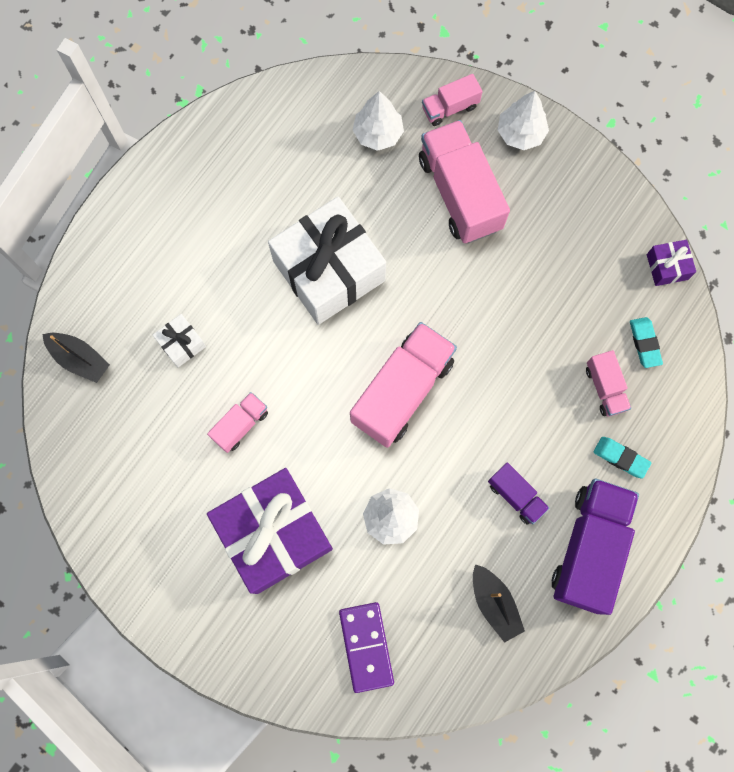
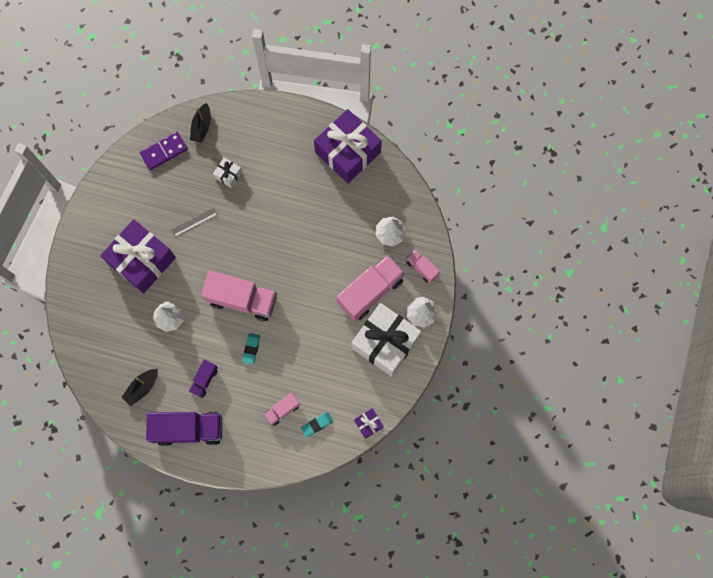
camera: 70 degrees right, 0 degrees up
(220, 149) = (348, 152): none -> purple gift
(240, 425) = (194, 222): pink truck -> grey ruler
(329, 271) = (297, 236): white gift -> white gift (385, 342)
(366, 646) = (98, 328): purple domino -> purple domino (164, 151)
(620, 458) = (245, 431): turquoise eraser -> turquoise eraser (251, 349)

